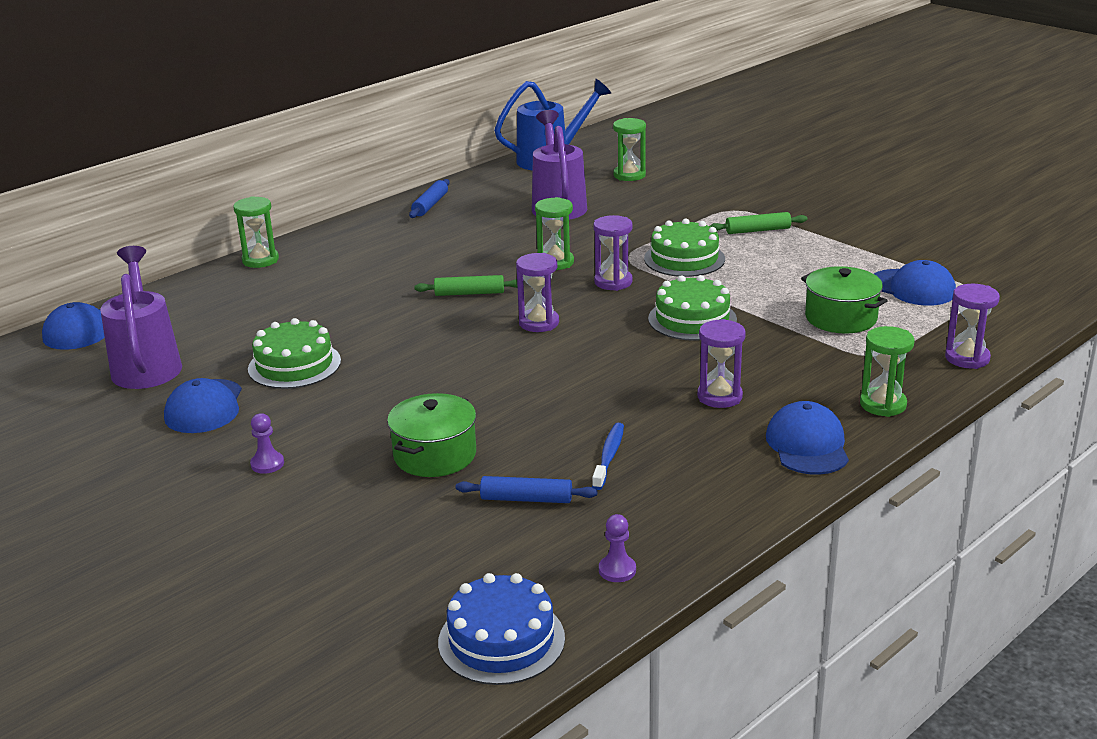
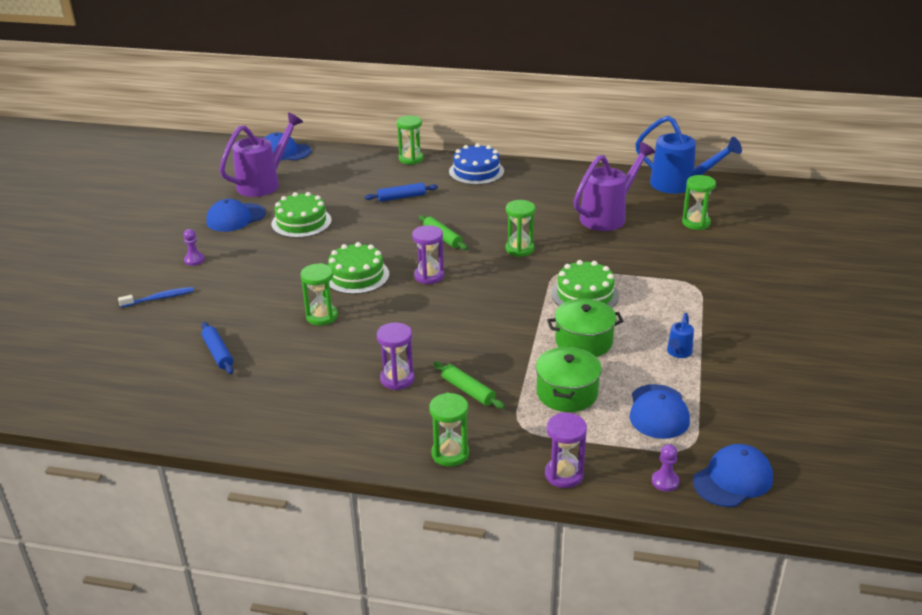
camera: 55 degrees right, 5 degrees up
(430, 205) = (548, 175): blue rolling pin -> blue rolling pin (401, 197)
(435, 455) = (242, 305): green pot -> green pot (583, 341)
(501, 640) = (78, 398): blue cake -> blue cake (476, 171)
(535, 408) = (322, 316): none -> green hourglass
(609, 456) = (287, 364): blue toothbrush -> blue toothbrush (159, 298)
(613, 282) = (516, 280): purple hourglass -> none
(617, 570) = (166, 412): purple pawn -> purple pawn (665, 481)
(692, 319) = (495, 330): green cake -> green cake (356, 276)
(758, 230) = (672, 308): green rolling pin -> green rolling pin (468, 391)
(807, 445) = (364, 437): blue cap -> blue cap (733, 479)
(832, 251) = (678, 353): none -> blue watering can

